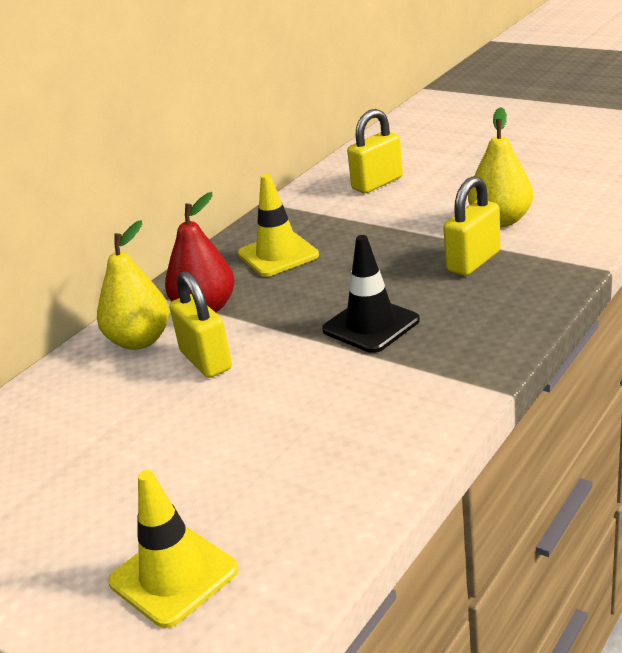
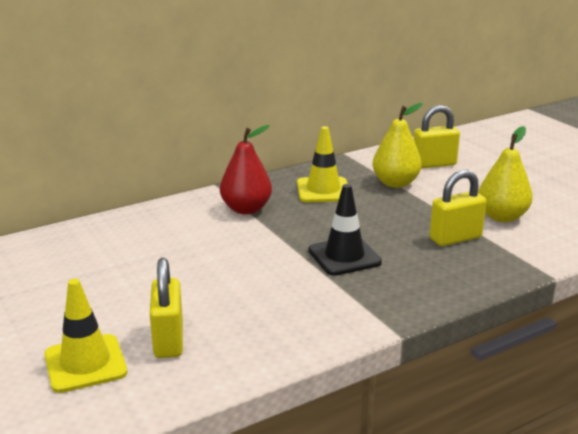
camera: 20 degrees right, 5 degrees down
(140, 340) = (189, 215): yellow pear -> yellow pear (395, 183)
(205, 360) = (218, 241): yellow padlock -> yellow padlock (168, 340)

